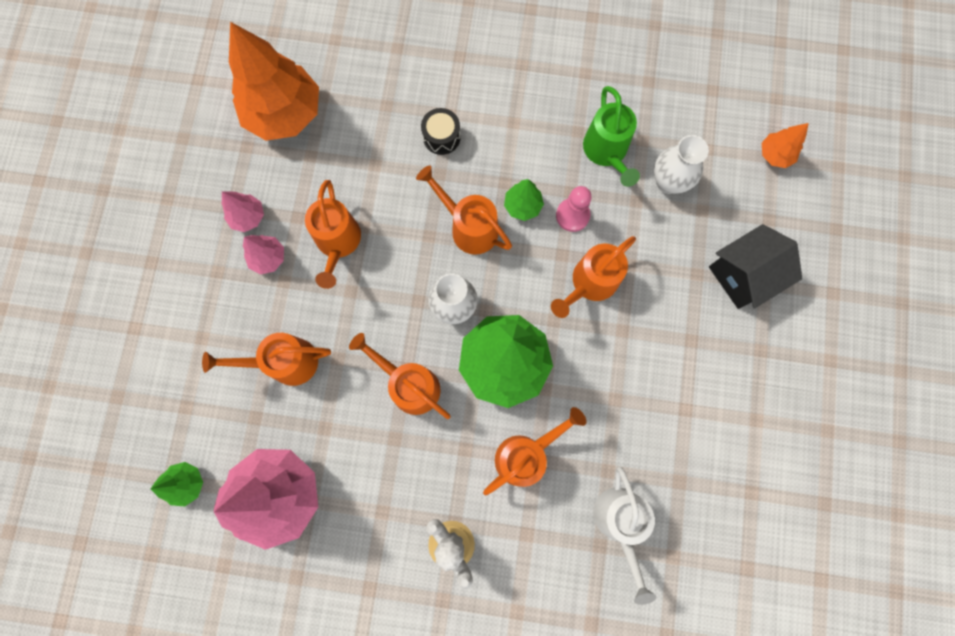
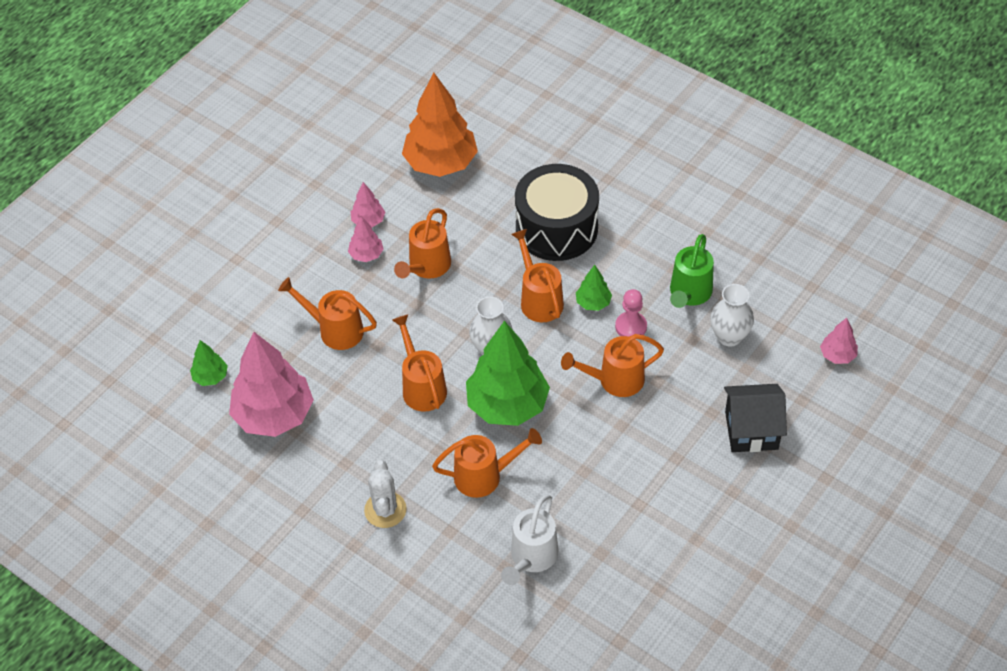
camera: 30 degrees right, 25 degrees down
(441, 137) = (556, 228): black drum -> black drum, size x2.38
(775, 155) = (837, 355): orange tree -> pink tree

